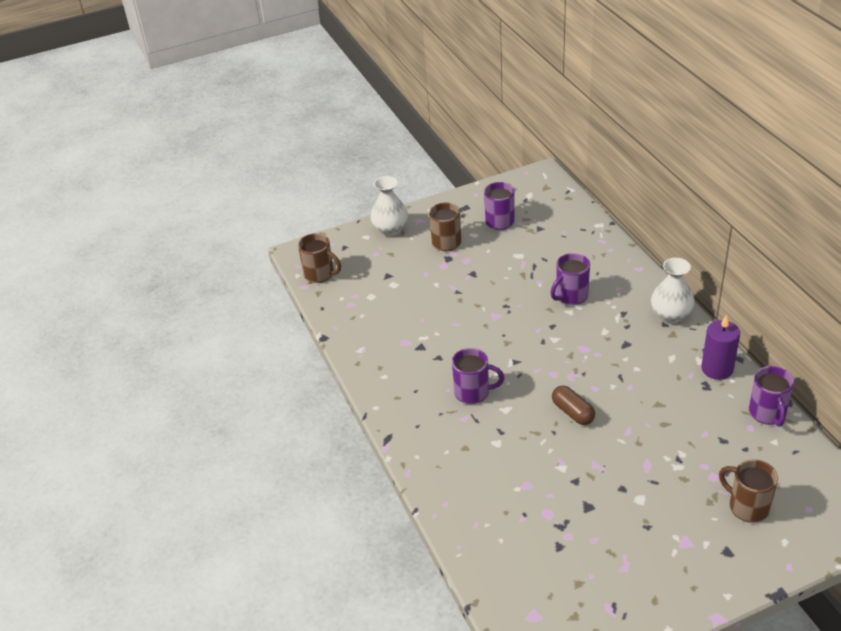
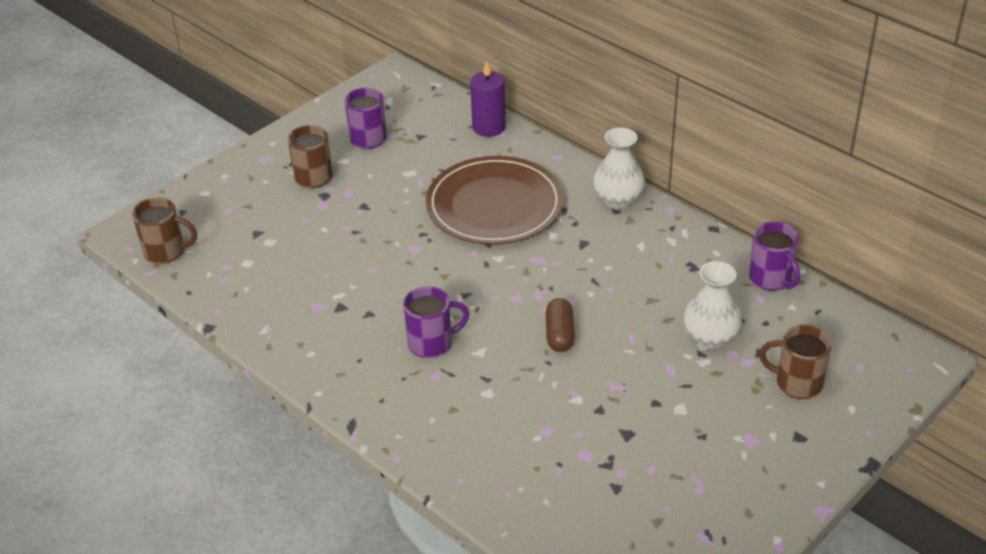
camera: 25 degrees left, 0 degrees up
(390, 230) = (233, 177): white vase -> white vase (710, 337)
(570, 296) = (494, 205): purple mug -> brown plate
(572, 412) = (559, 334): brown capsule -> brown capsule turned 60 degrees clockwise
(717, 369) = (695, 245): purple candle -> purple candle (488, 127)

